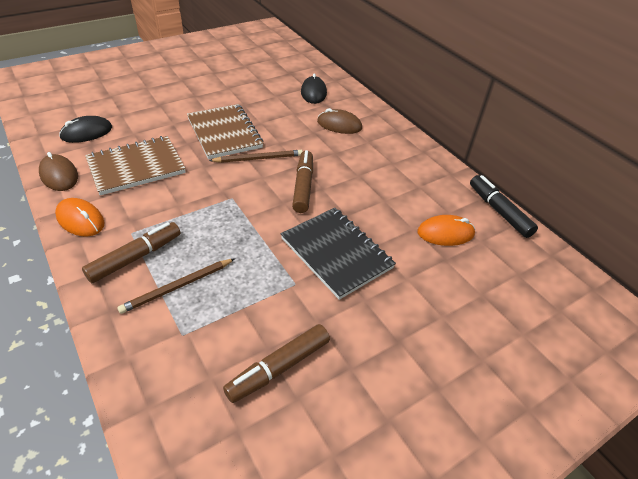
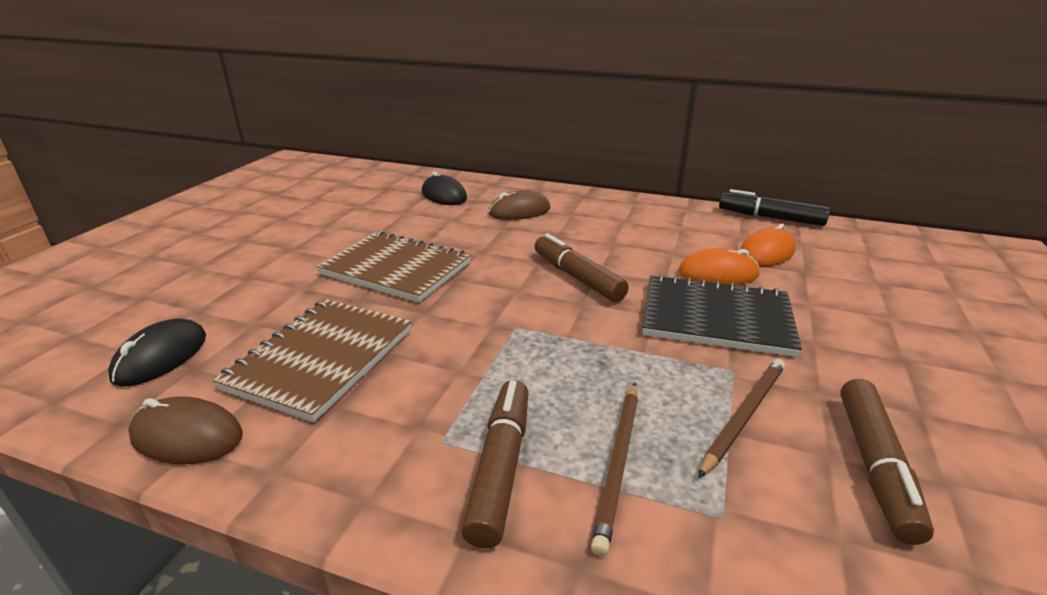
camera: 35 degrees left, 15 degrees down
(80, 220) = (326, 474): orange mouse -> orange mouse (718, 274)
(258, 158) = (482, 275): brown pencil -> brown pencil (744, 415)

